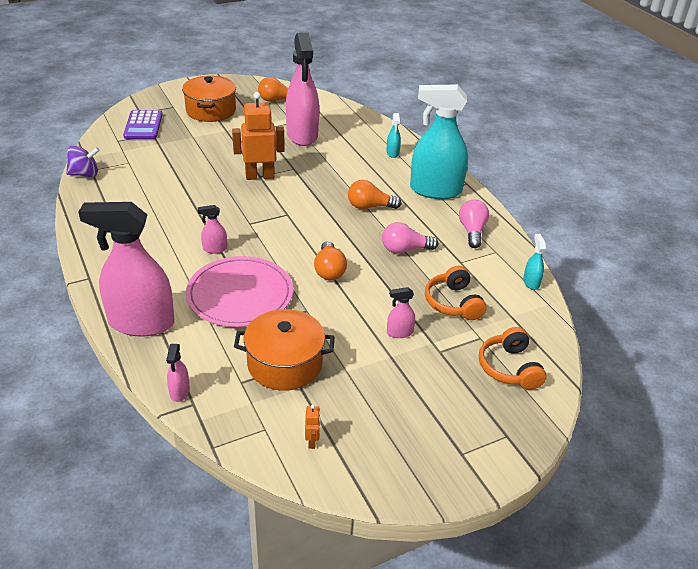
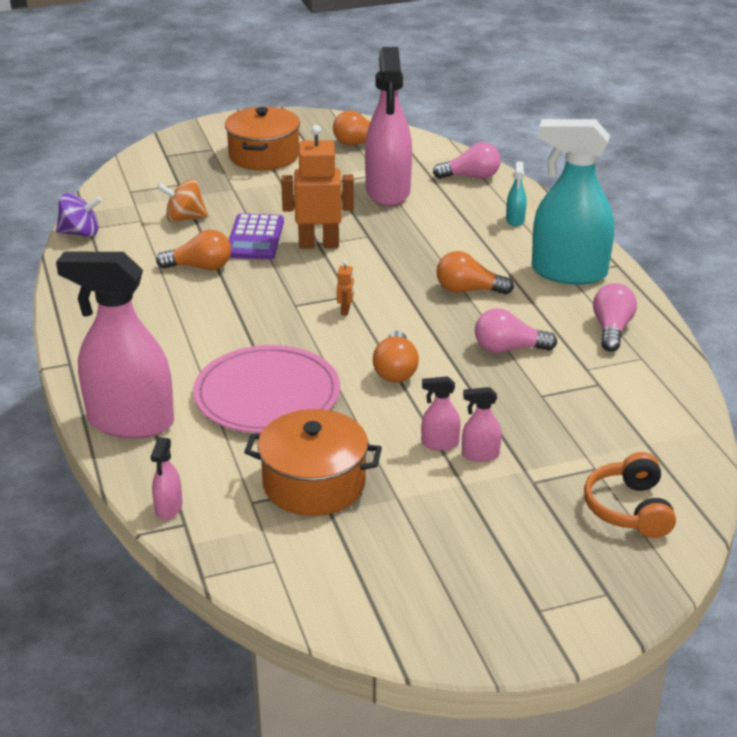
camera: 10 degrees right, 5 degrees down
(143, 125) = (167, 173): purple calculator -> purple calculator (255, 238)
(160, 160) = (184, 218): none -> orange spinning top
(177, 197) = (200, 267): none -> orange light bulb
(214, 249) = (242, 335): pink spray bottle -> pink spray bottle (440, 443)
(312, 441) = (335, 580): orange robot -> orange robot (345, 310)
(357, 122) = (471, 177): none -> pink light bulb
(453, 303) = (565, 421): orange headphones -> none
(531, 282) = (685, 401): turquoise spray bottle -> none

